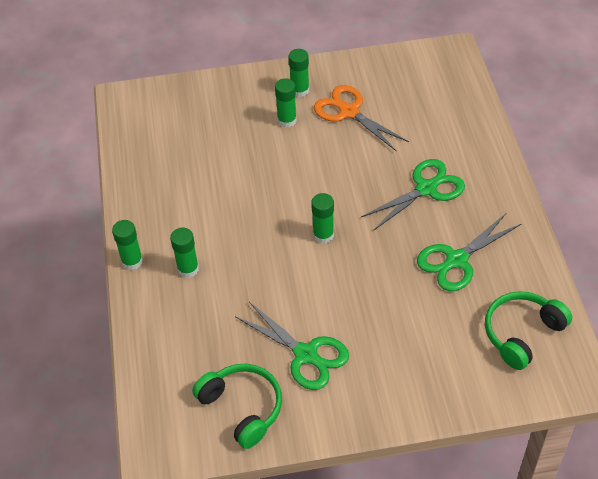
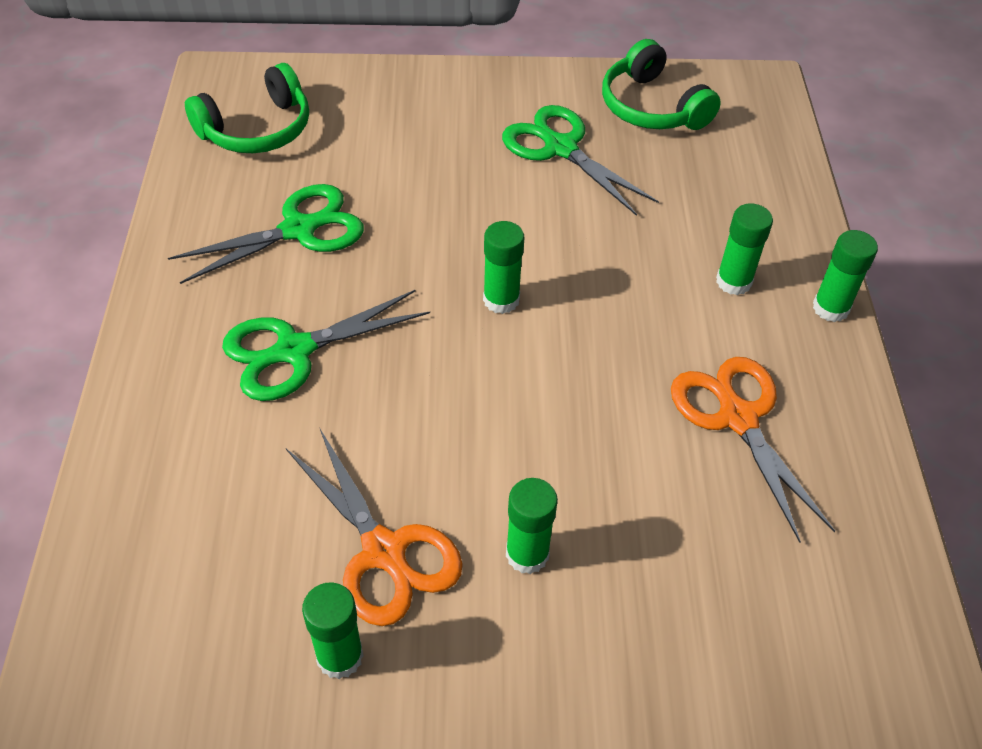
camera: 175 degrees left, 0 degrees up
(190, 192) = (737, 418): none -> orange scissors
(300, 90) = (482, 638): green glue stick -> green glue stick (340, 656)

